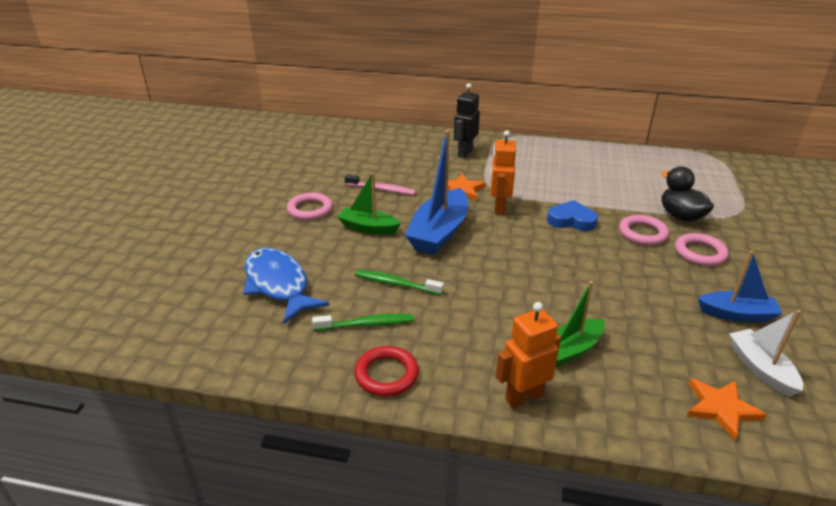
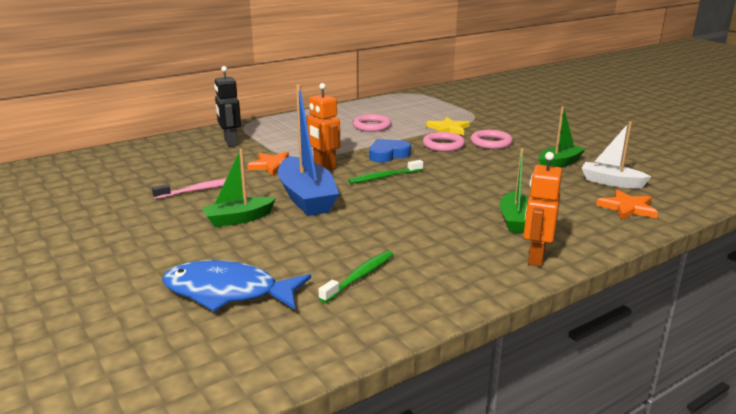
camera: 45 degrees left, 10 degrees down
(310, 210) = (152, 230): pink ring -> pink ring (371, 126)
(386, 374) = (433, 296): red ring -> none
(396, 284) = (333, 242): green toothbrush -> green toothbrush (384, 177)
(680, 216) = (448, 129): black duck -> yellow star
(736, 314) = (559, 163): blue boat -> green boat

